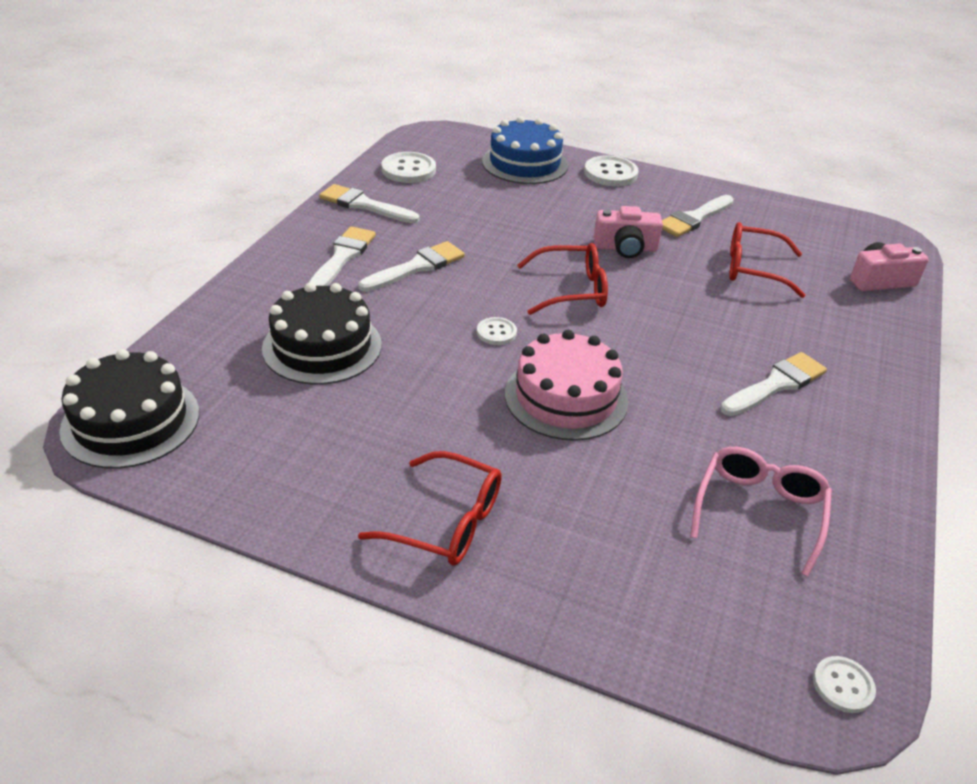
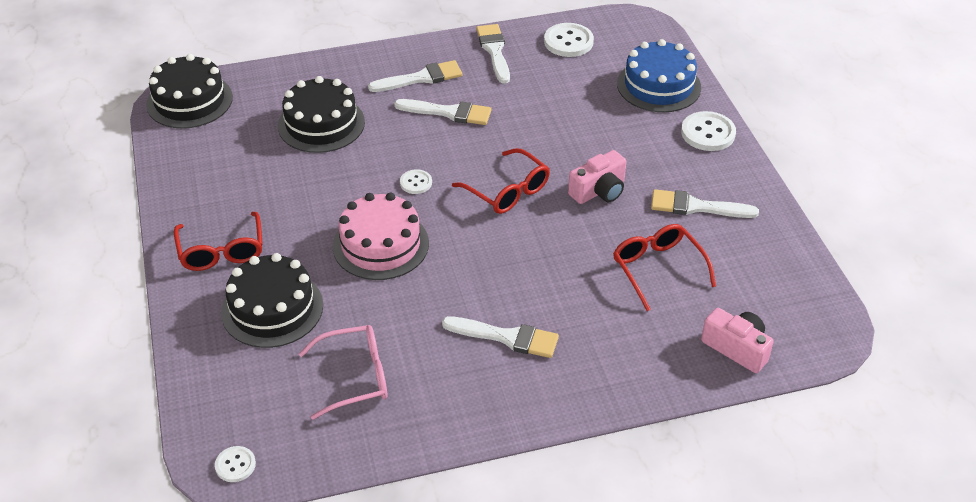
camera: 55 degrees right, 5 degrees up
(591, 525) = (272, 308): none -> black cake
(625, 248) = (599, 191): pink camera -> pink camera turned 90 degrees counterclockwise

